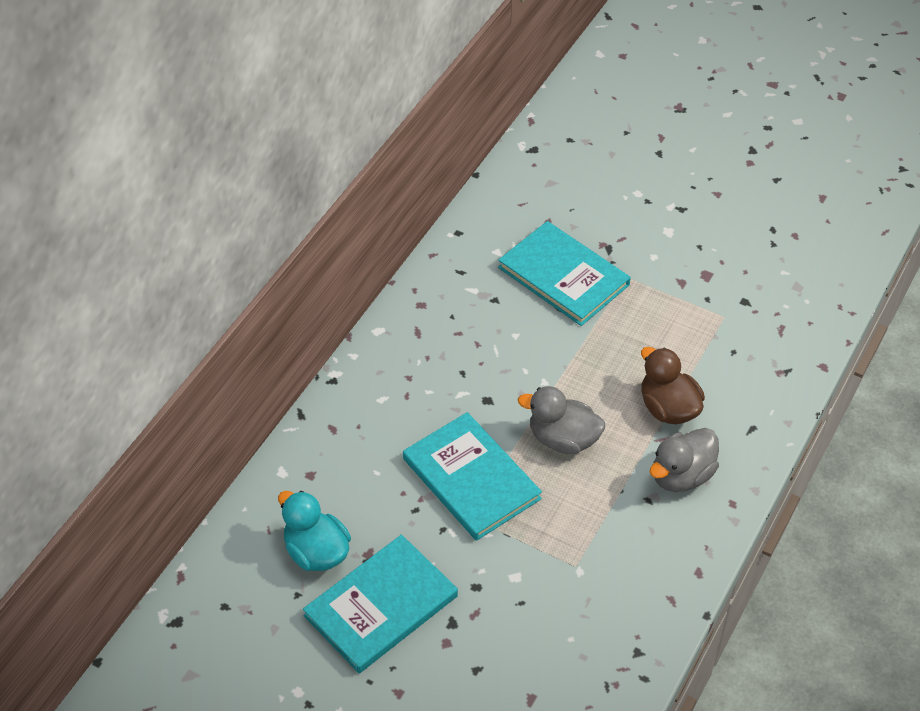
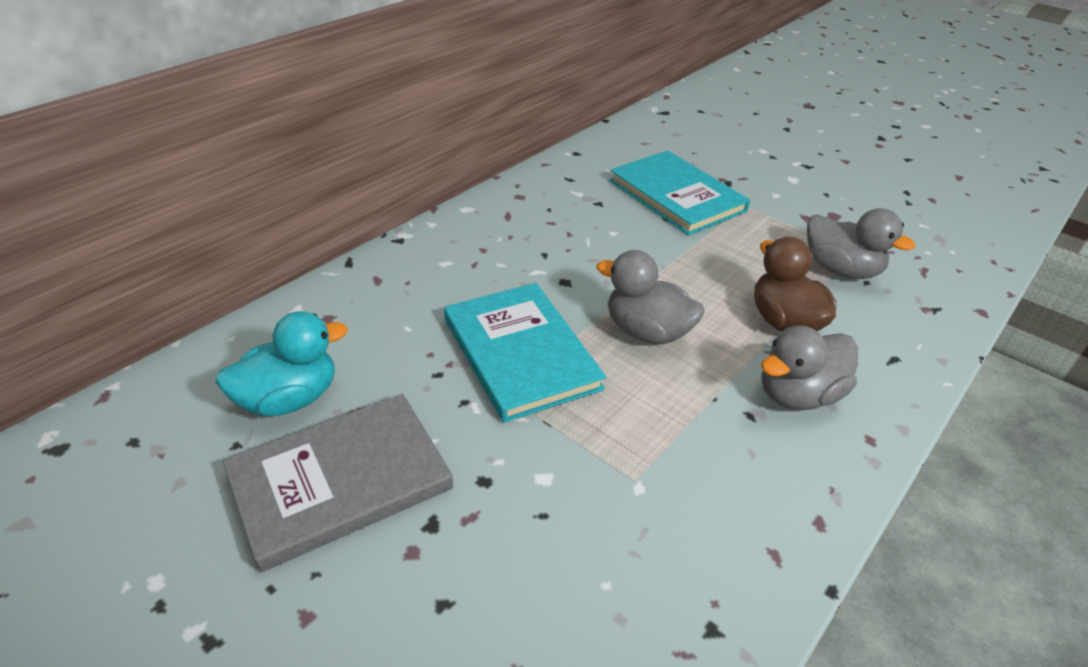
camera: 10 degrees right, 10 degrees down
(316, 552) = (289, 399): turquoise duck -> turquoise duck turned 90 degrees clockwise
(381, 606) = (340, 481): turquoise book -> grey book
(712, 342) = (840, 270): none -> grey duck

